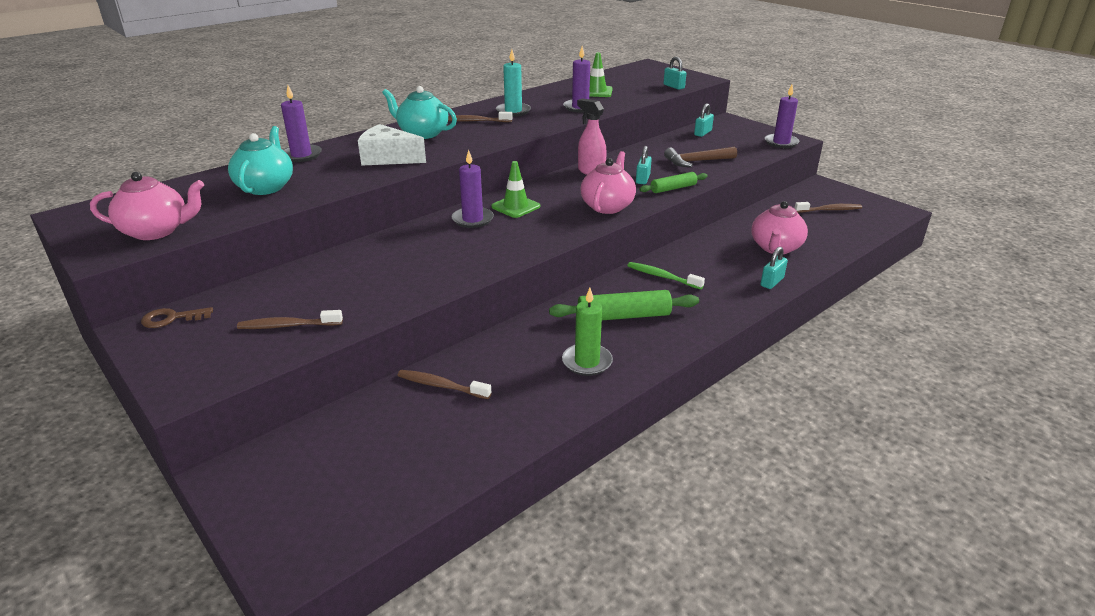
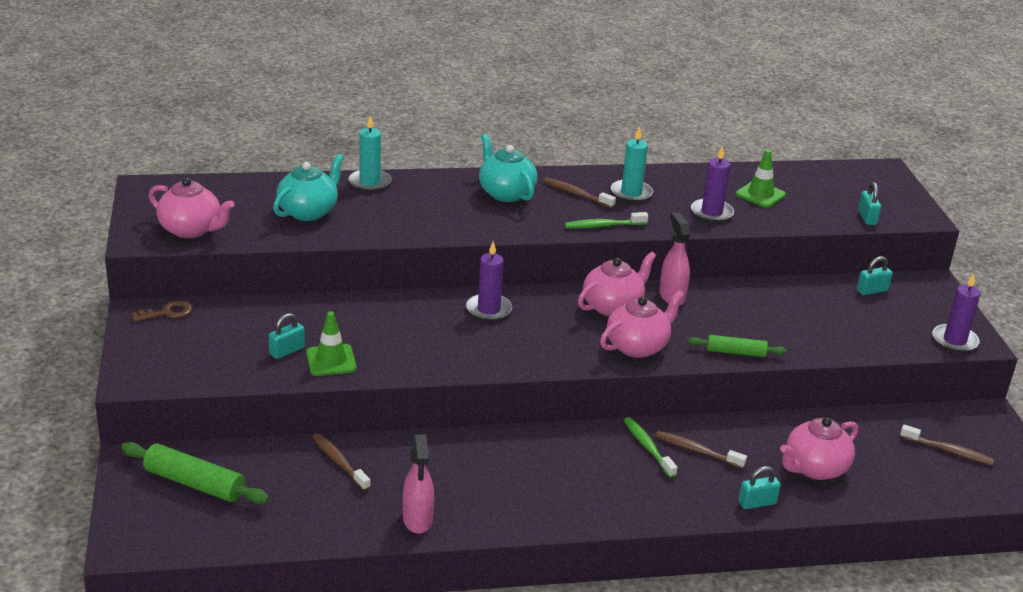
camera: 30 degrees right, 0 degrees up
(171, 318) = (167, 313): brown key -> brown key turned 135 degrees clockwise
(288, 326) = (242, 356): brown toothbrush -> brown toothbrush (697, 451)
(301, 155) = (369, 182): purple candle -> turquoise candle
(388, 158) = (442, 215): white cheese -> none
(515, 207) = (545, 311): green traffic cone -> green traffic cone (331, 360)
(519, 132) = (603, 226): none -> green toothbrush
(558, 401) = (417, 520): none -> pink spray bottle
(560, 189) = (613, 306): none -> pink teapot
(587, 362) = (479, 498): green candle -> none
(623, 316) = (561, 471): green rolling pin -> green rolling pin (194, 483)
(642, 179) = (716, 328): turquoise padlock -> turquoise padlock (287, 351)
(696, 161) = (809, 328): brown hammer -> none

